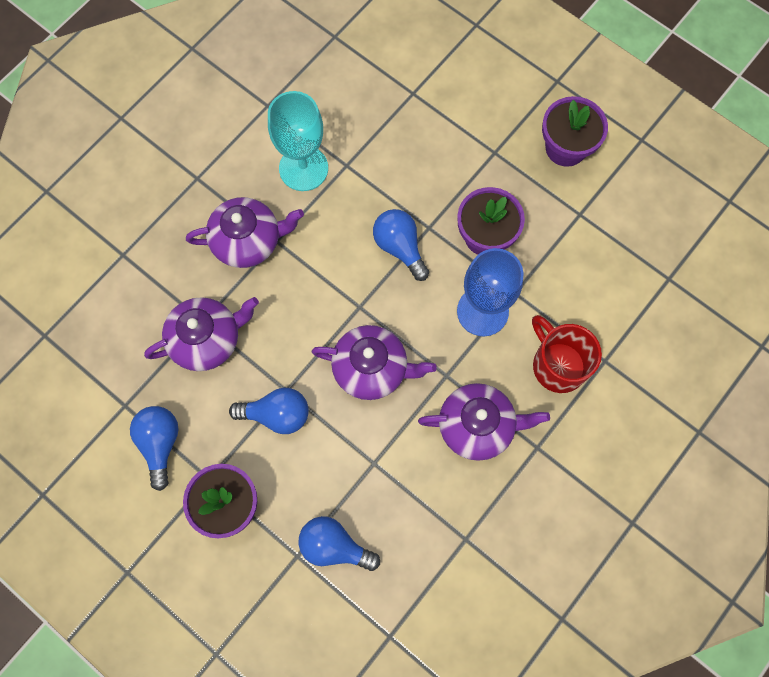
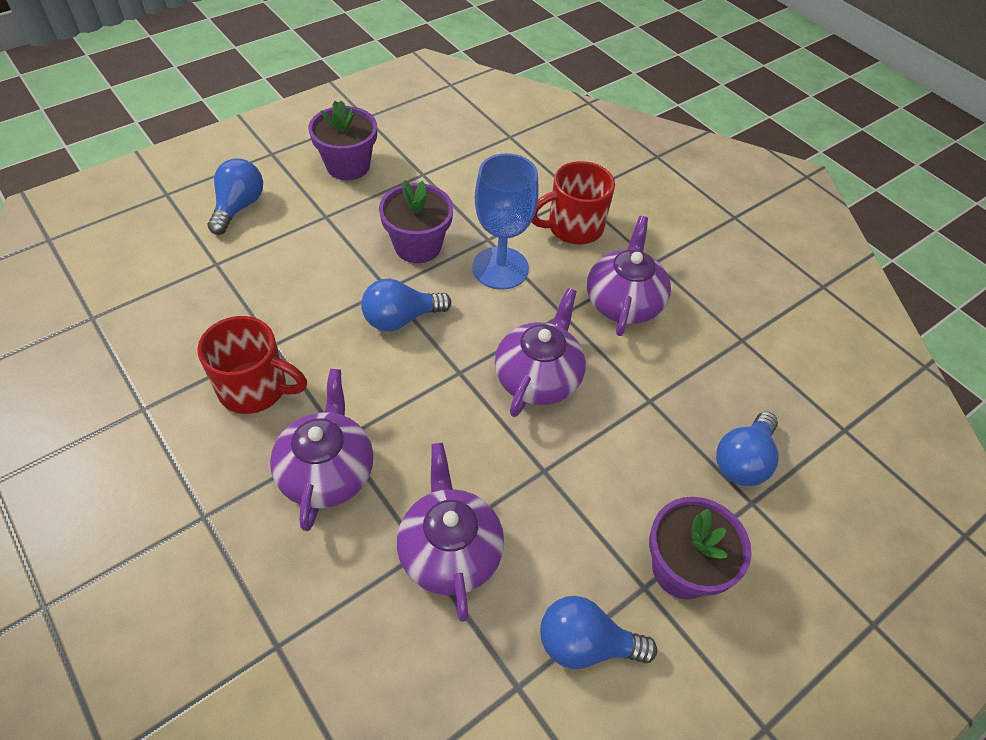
camera: 80 degrees left, 20 degrees down
(277, 414) = (573, 487): blue light bulb -> blue light bulb (239, 207)
(303, 168) = (255, 388): turquoise goblet -> red mug

